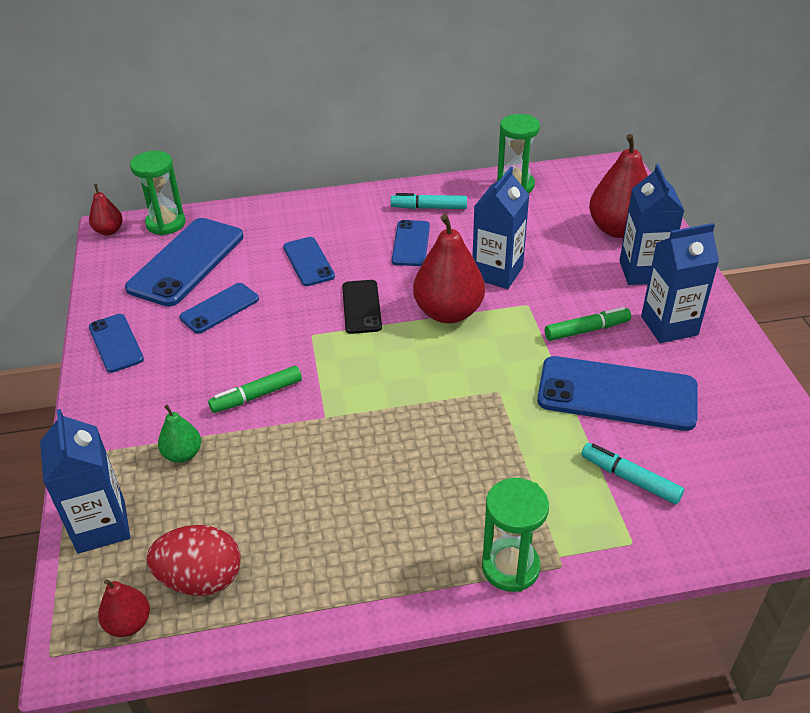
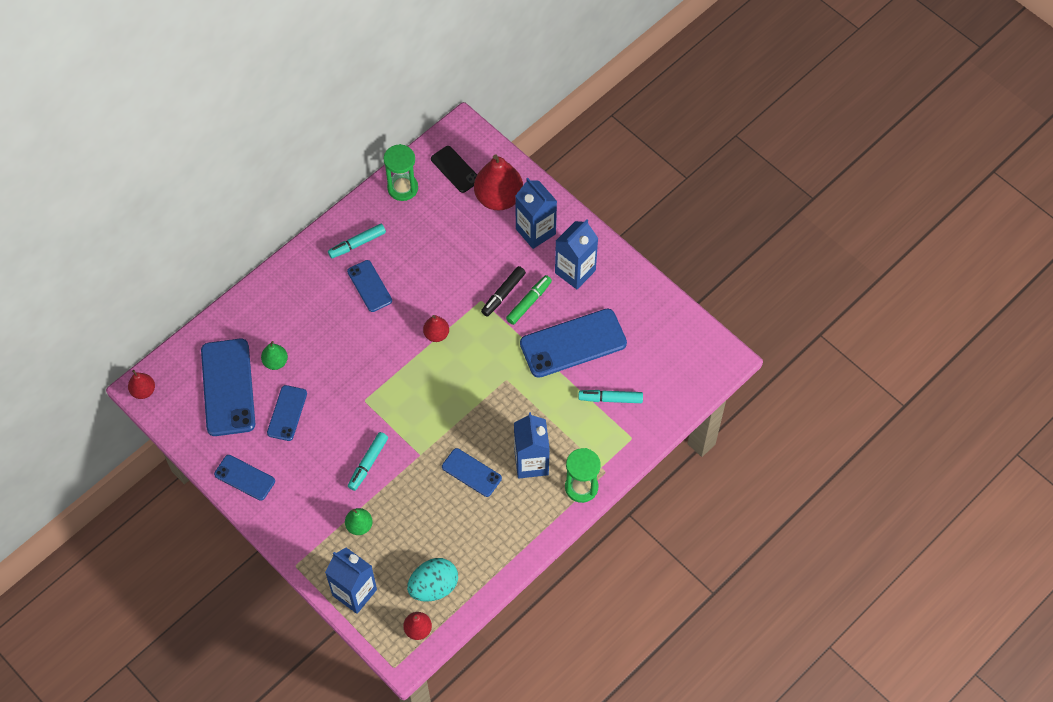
camera: 35 degrees left, 20 degrees up
(166, 223) = (179, 361): green hourglass -> none
(201, 579) = (433, 587): red egg -> turquoise egg
(254, 262) = (275, 362): none -> green pear
(257, 395) = (368, 463): green marker -> turquoise marker
(308, 262) = (313, 341): blue phone -> blue phone (471, 472)
(361, 307) = (378, 360): black phone -> black phone (455, 169)
(448, 312) = (436, 334): red pear -> red pear, size x0.51
(497, 273) = (444, 282): blue carton -> blue carton (531, 462)
(559, 310) = (503, 294): none -> black marker

